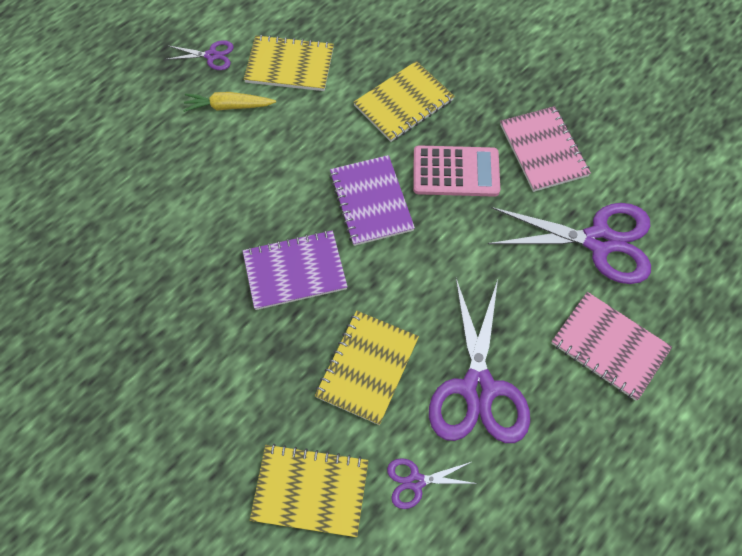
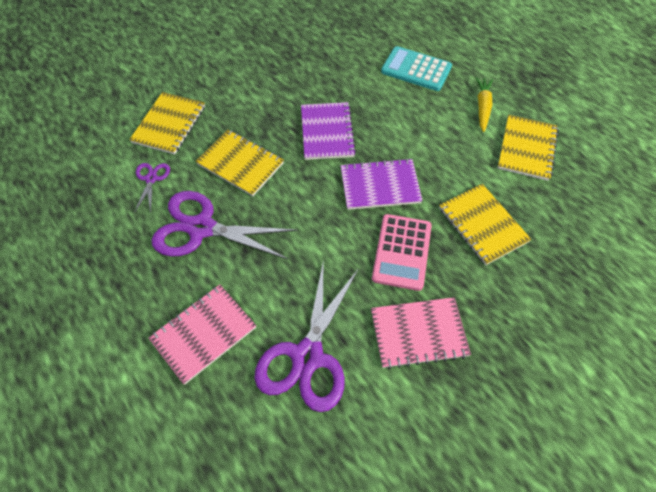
camera: 100 degrees right, 5 degrees down
(165, 180) = (416, 69): none -> turquoise calculator
(211, 56) = (536, 100): purple scissors -> none

